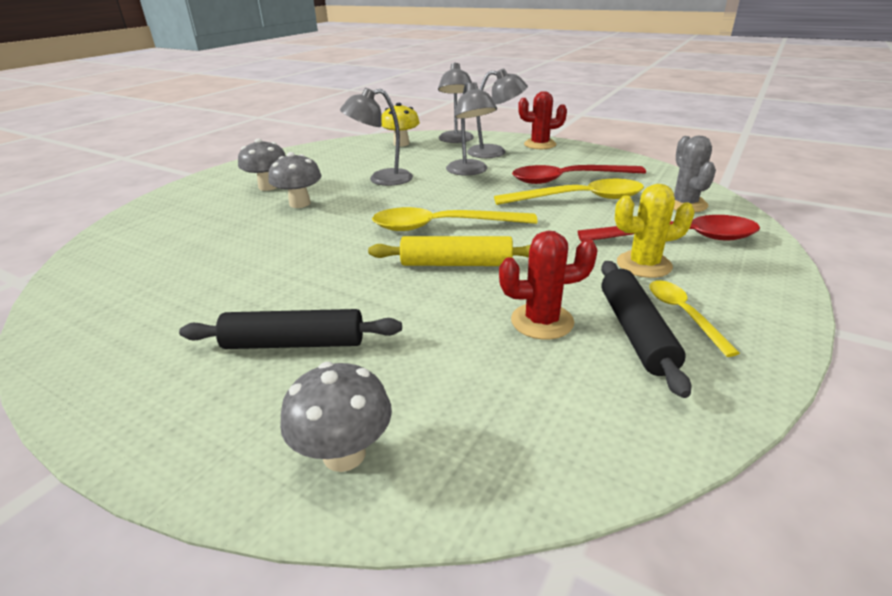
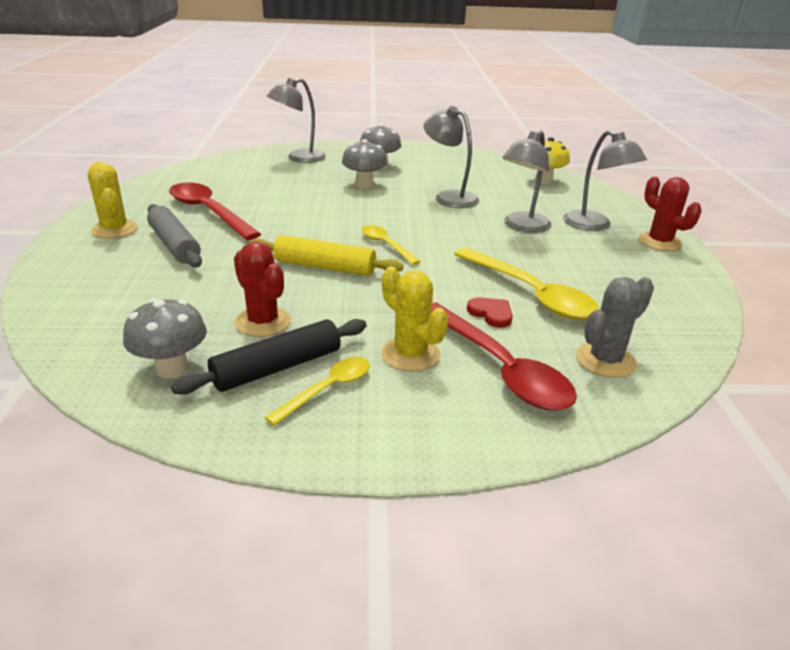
camera: 55 degrees right, 0 degrees up
(176, 387) = (114, 229): none -> yellow cactus
(294, 343) = (174, 245): black rolling pin -> grey rolling pin
(344, 454) = (78, 291): grey mushroom -> grey mushroom (172, 368)
(443, 226) = (386, 245): yellow spoon -> yellow spoon, size x0.55
(456, 140) = (596, 200): grey lamp -> grey lamp (299, 158)
(456, 264) = (325, 267): yellow rolling pin -> yellow rolling pin turned 45 degrees counterclockwise
(568, 179) = (577, 278): red spoon -> red spoon (209, 212)
(599, 219) = (491, 313): none -> red heart

